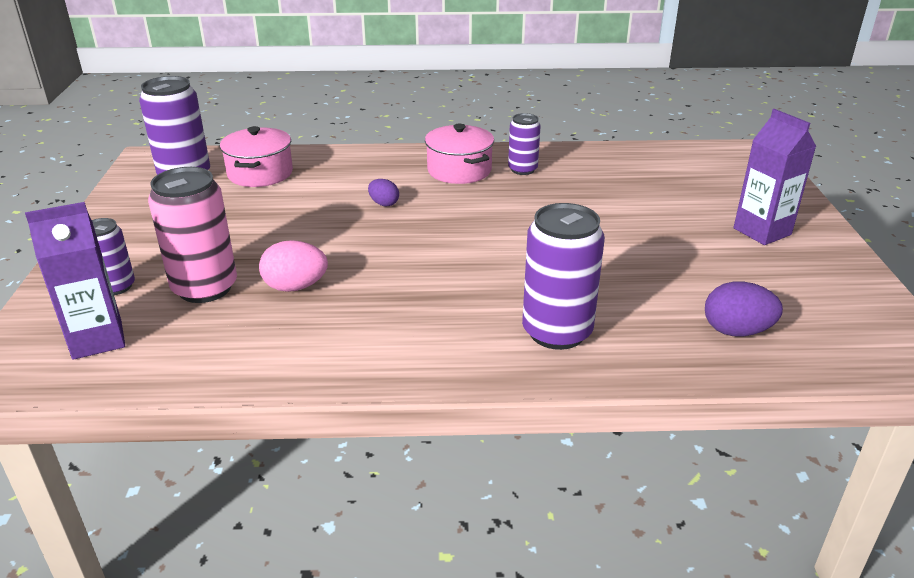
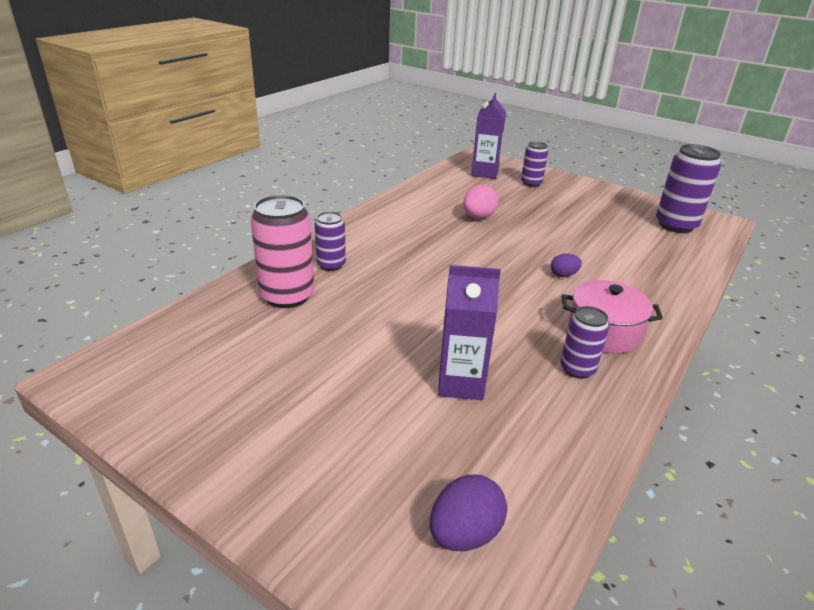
camera: 125 degrees right, 0 degrees up
(205, 288) = (505, 199): pink can -> pink can (287, 296)
(260, 173) = (662, 249): pink pot -> none
(557, 332) = (331, 265): purple can -> purple can, size x0.58
(736, 331) = (231, 322): purple egg -> purple egg (464, 533)
(762, 231) = (295, 441): purple carton -> purple carton (461, 383)

